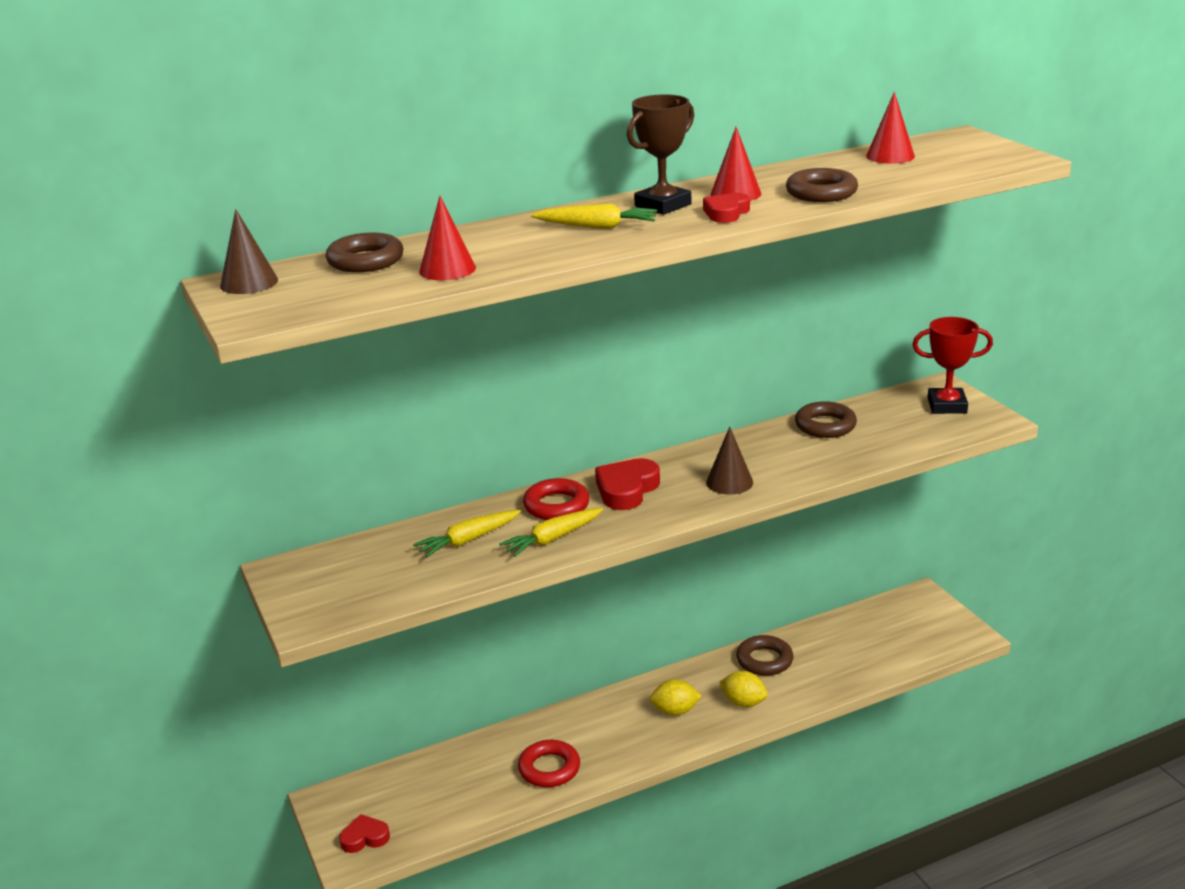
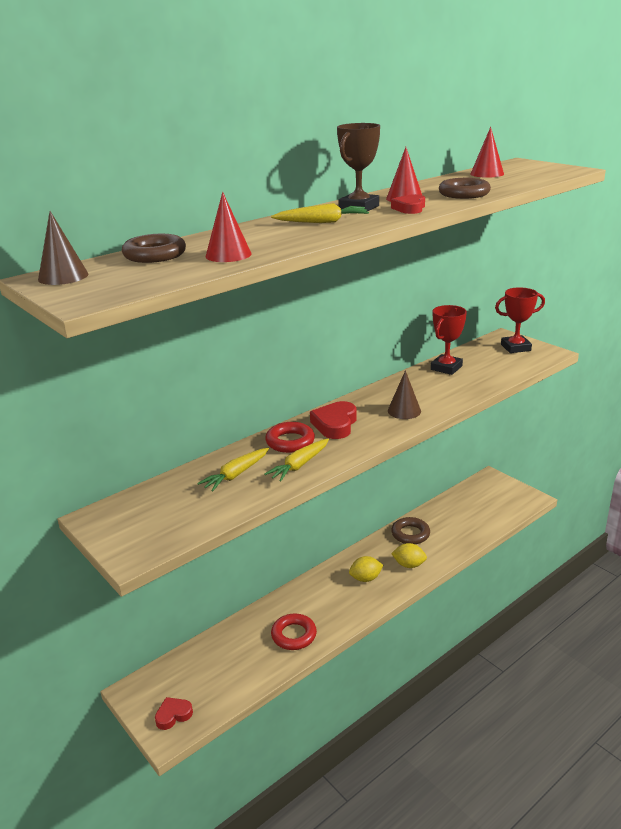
camera: 15 degrees left, 0 degrees up
(825, 425) = (446, 368): brown ring -> red trophy

